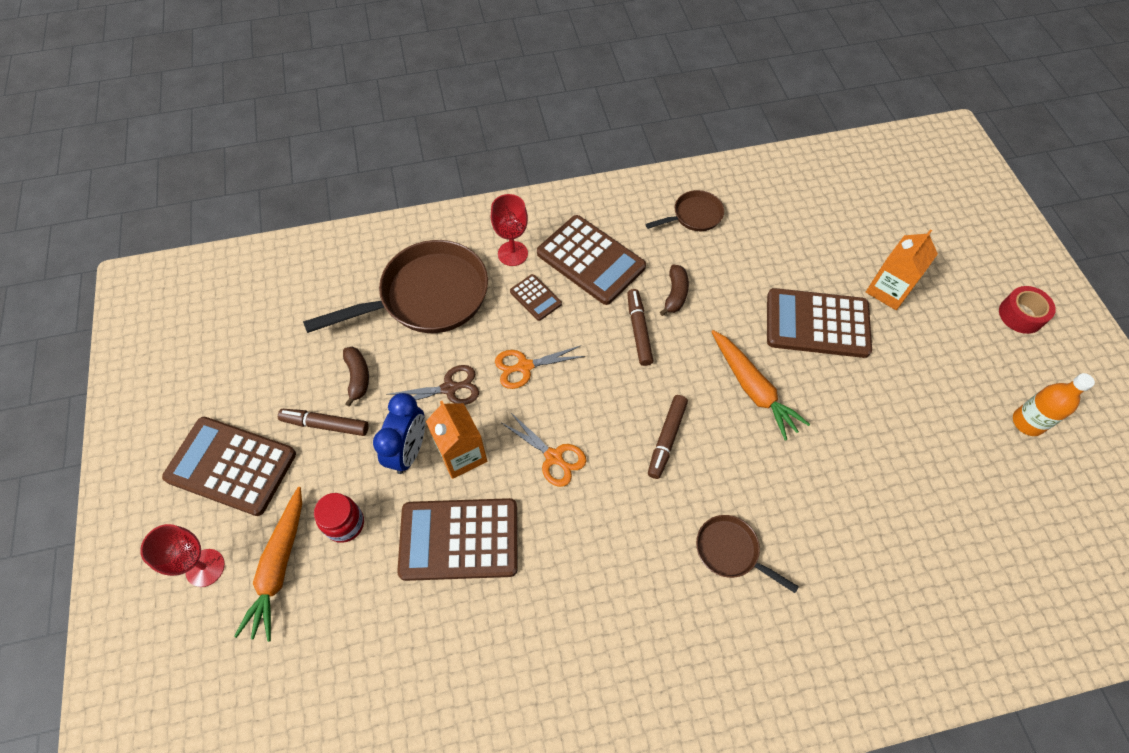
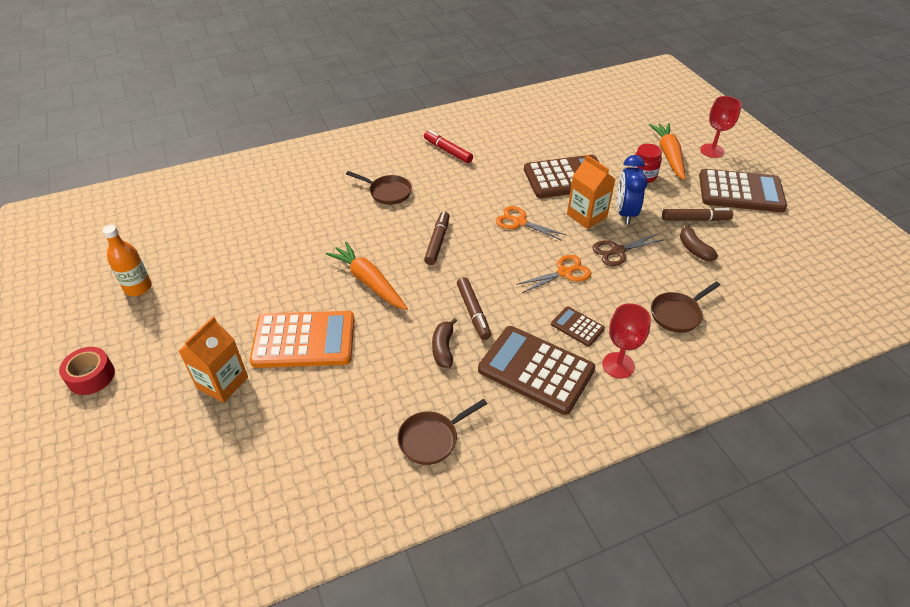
camera: 170 degrees right, 15 degrees down
(427, 296) = (678, 314): brown pan -> brown pan, size x0.49
(628, 645) = (447, 151): none -> red marker
(817, 324) = (304, 340): brown calculator -> orange calculator

